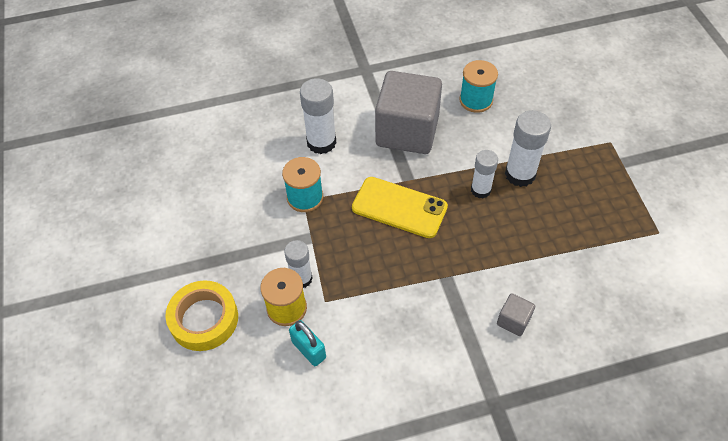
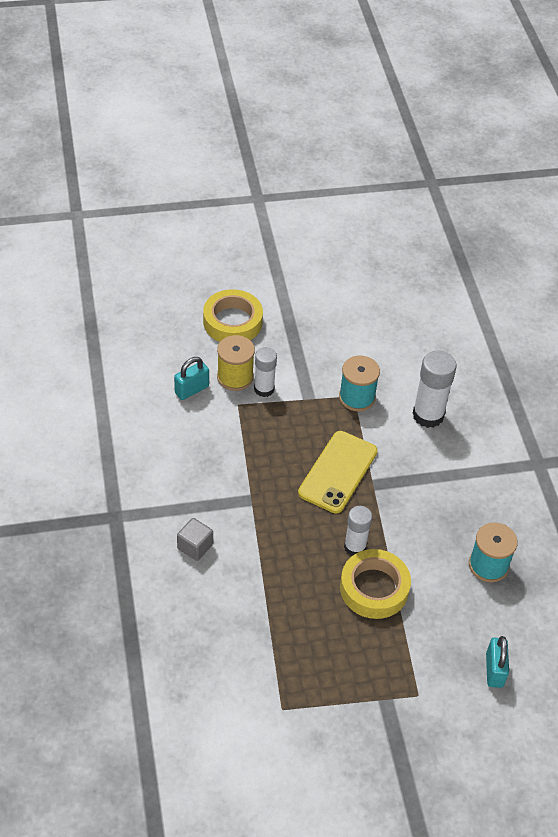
camera: 90 degrees right, 5 degrees down
(407, 131) = (441, 491): grey cube -> none
(520, 174) = (374, 588): white glue stick -> yellow tape
(571, 96) = (494, 670): none -> turquoise padlock

